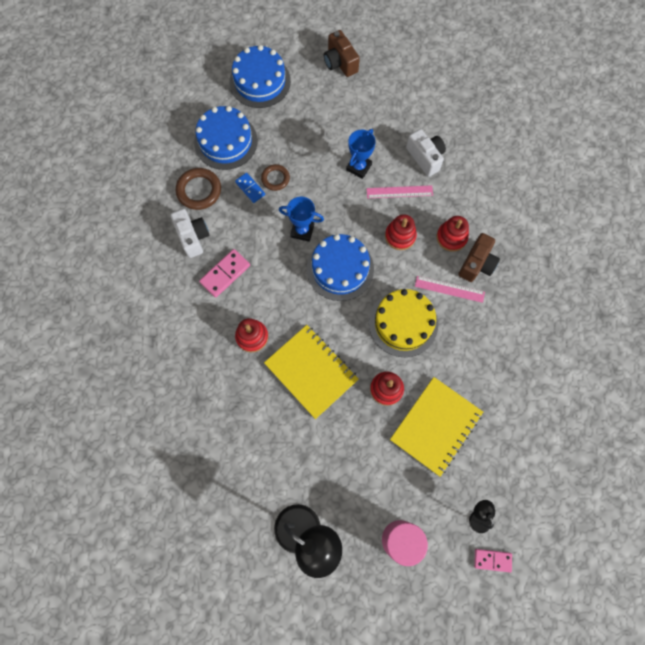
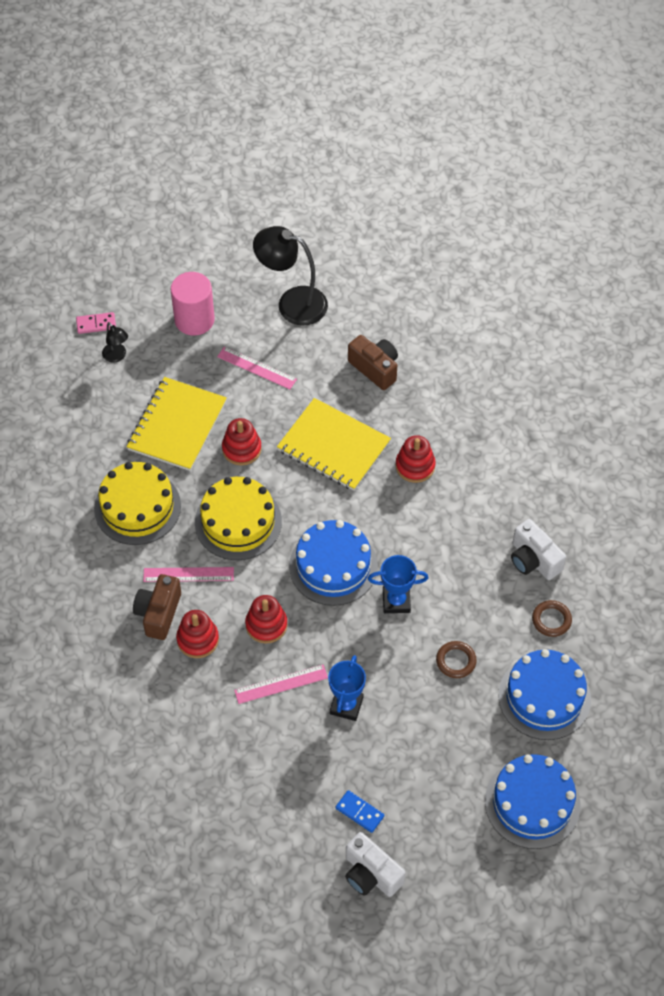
camera: 165 degrees right, 15 degrees down
(199, 190) = (551, 620): brown ring -> brown ring, size x0.63
(225, 274) = (474, 526): pink domino -> none
(250, 188) = (485, 639): blue domino -> blue domino (359, 812)
(340, 63) = (422, 866): brown camera -> brown camera (375, 368)
(355, 468) = (256, 368): none -> pink ruler
(425, 157) = (256, 743): white camera -> white camera (371, 874)
(480, 357) = (137, 507): none -> yellow cake

